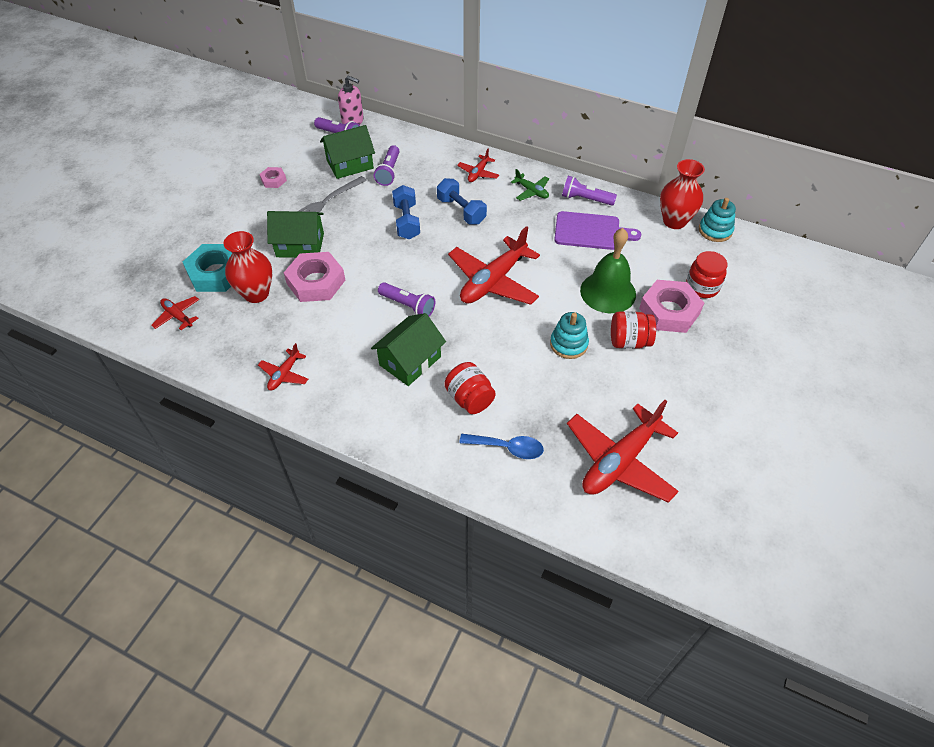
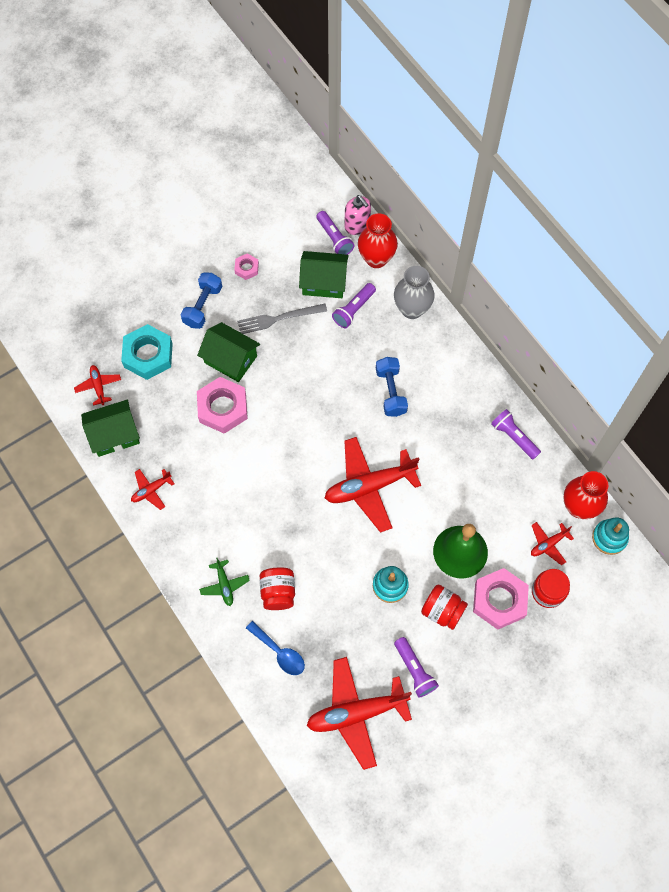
camera: 30 degrees right, 15 degrees up
(256, 293) = (169, 395): red vase -> red vase (376, 258)
(407, 221) = (335, 379): blue dumbbell -> blue dumbbell (203, 306)
(408, 305) = (283, 474): purple flashlight -> purple flashlight (414, 670)
(410, 361) = (253, 530): green house -> green house (114, 434)
(437, 154) = (412, 309): none -> grey vase
(478, 173) = (434, 353): red plane -> red plane (548, 544)
(531, 191) = (470, 401): green plane -> green plane (224, 585)
(590, 231) = (492, 477): purple cutting board -> none

